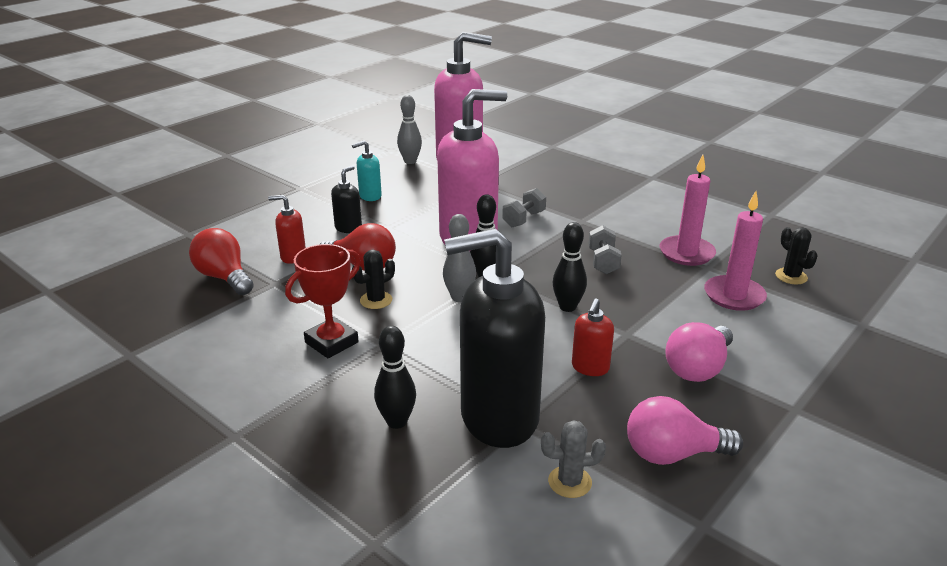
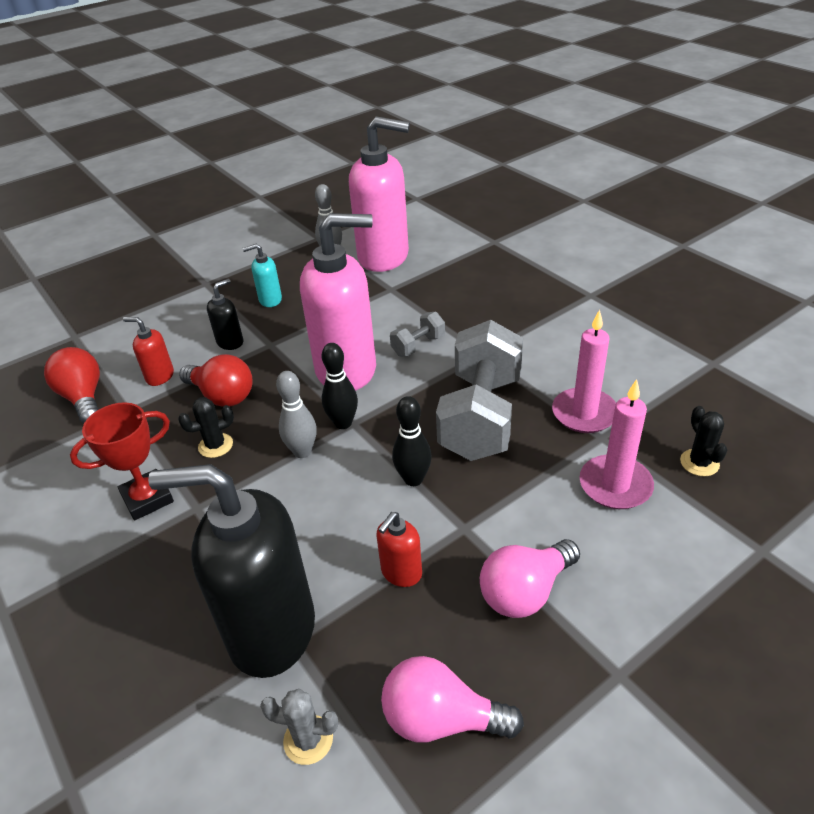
camera: 15 degrees right, 10 degrees up
(397, 422) = (165, 619): black bowling pin -> none
(603, 262) = (481, 416): grey dumbbell -> grey dumbbell, size x2.26

